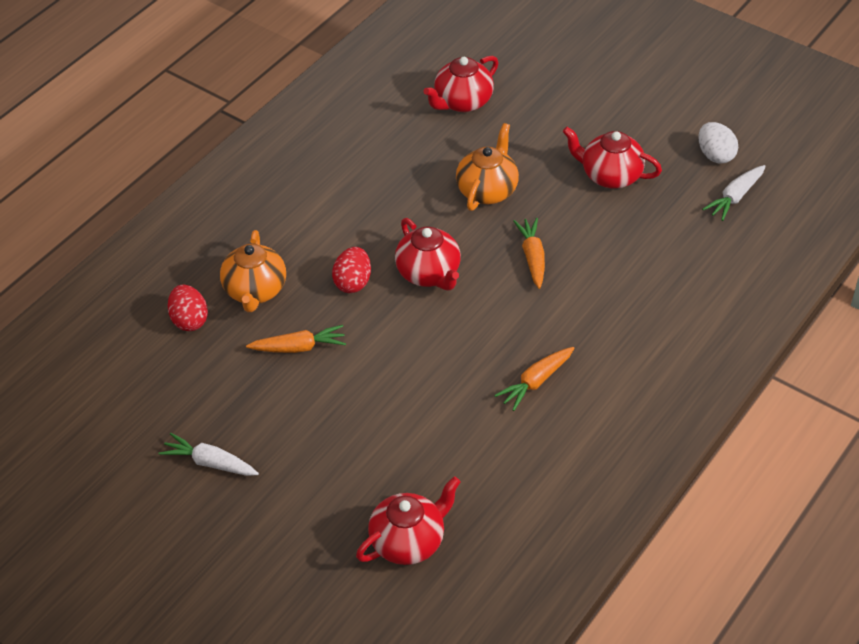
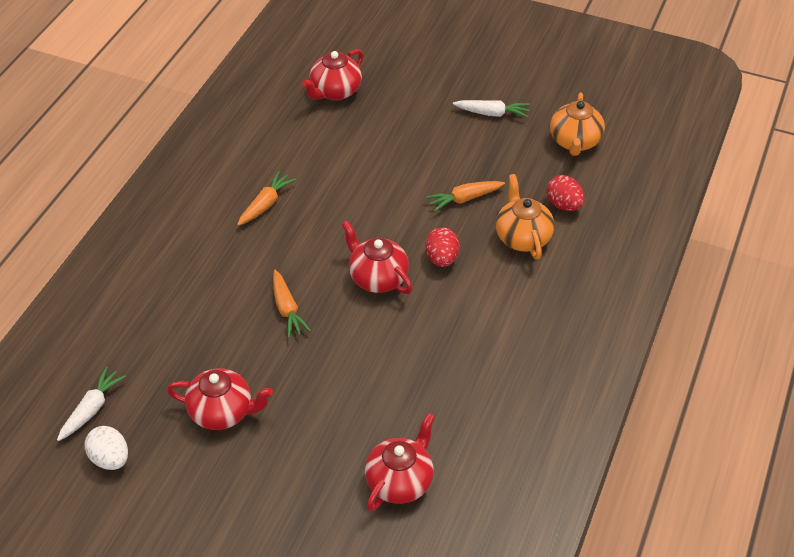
camera: 165 degrees right, 0 degrees up
(487, 190) = (345, 372): orange teapot -> orange teapot (575, 142)

